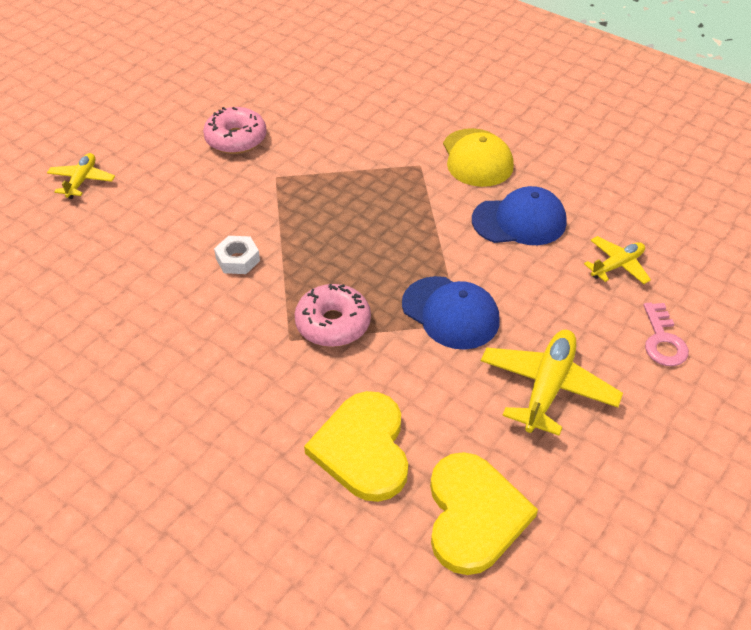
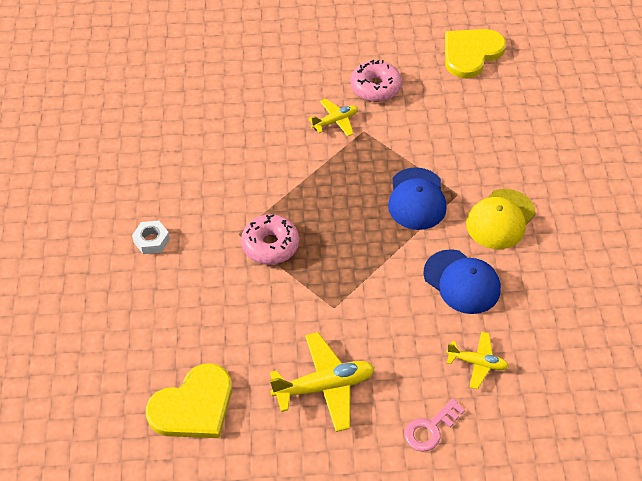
camera: 50 degrees right, 5 degrees up
(82, 181) = (262, 49): yellow plane -> yellow plane (335, 121)
(238, 260) = (275, 165): white nut -> white nut (151, 240)
(363, 448) = (192, 323): yellow heart -> yellow heart (471, 53)
(450, 313) = (337, 297): blue cap -> blue cap (417, 199)

